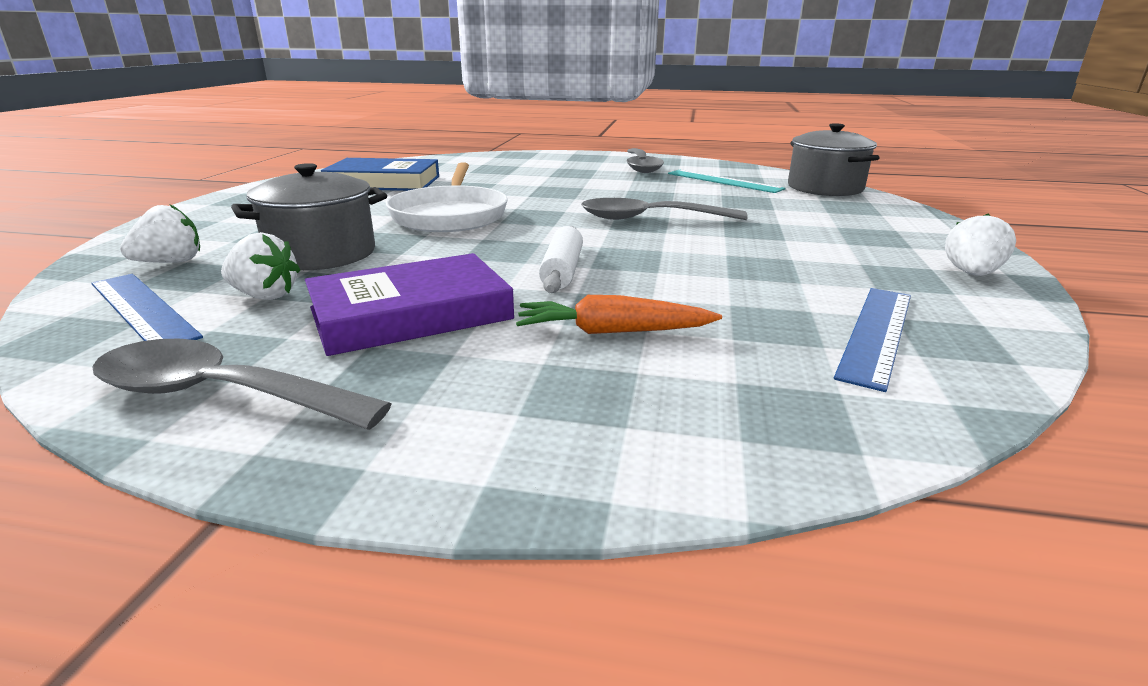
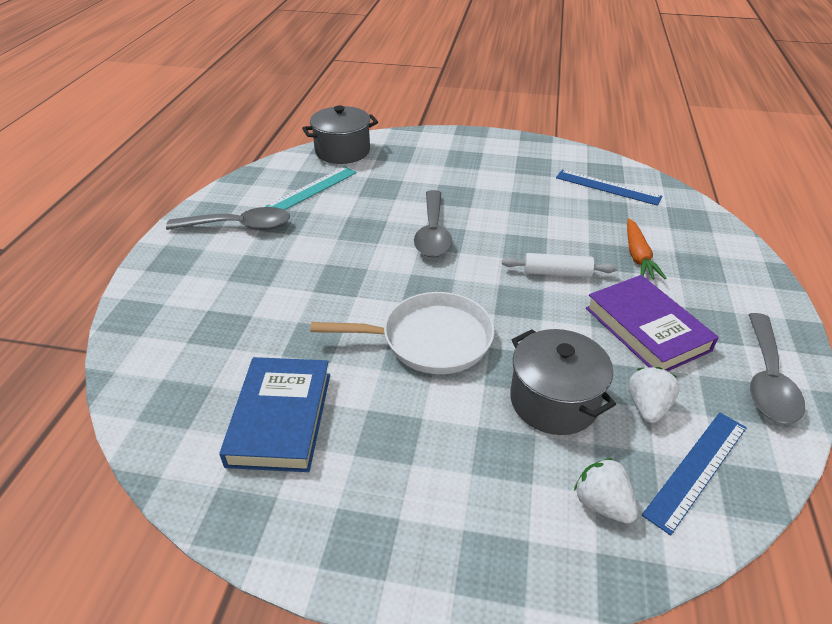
camera: 90 degrees left, 15 degrees up
(971, 274) = (524, 148): white strawberry -> none

